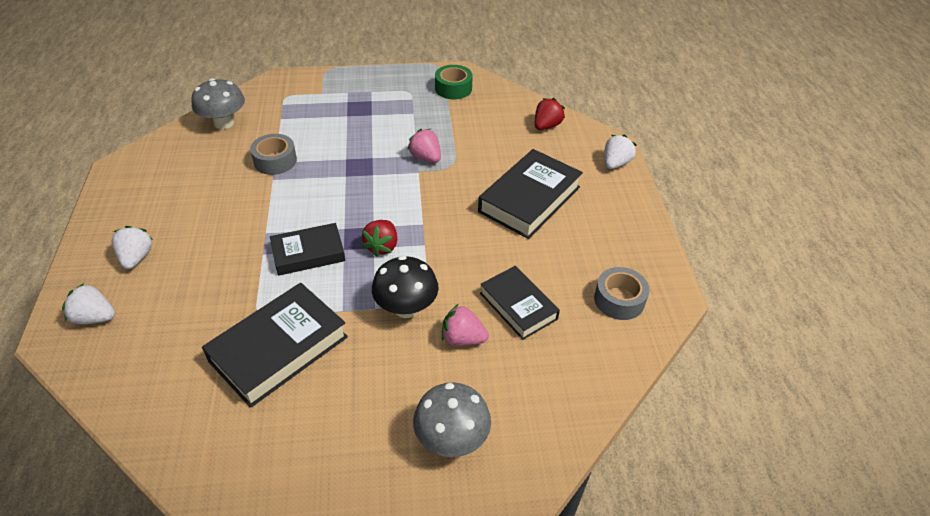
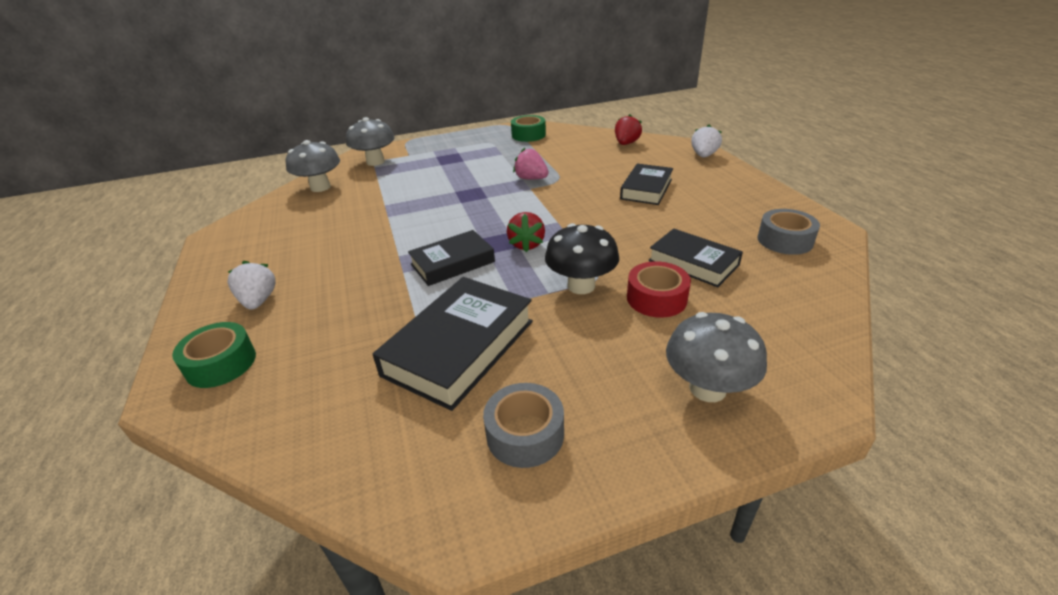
camera: 10 degrees left, 10 degrees down
(94, 317) = (221, 363): white strawberry -> green tape
(275, 161) = (384, 204): grey tape -> grey tape (525, 434)
(286, 96) = (375, 162): none -> grey mushroom
(462, 338) = (656, 298): pink strawberry -> red tape
(529, 199) = (646, 189): black book -> black book, size x0.64

